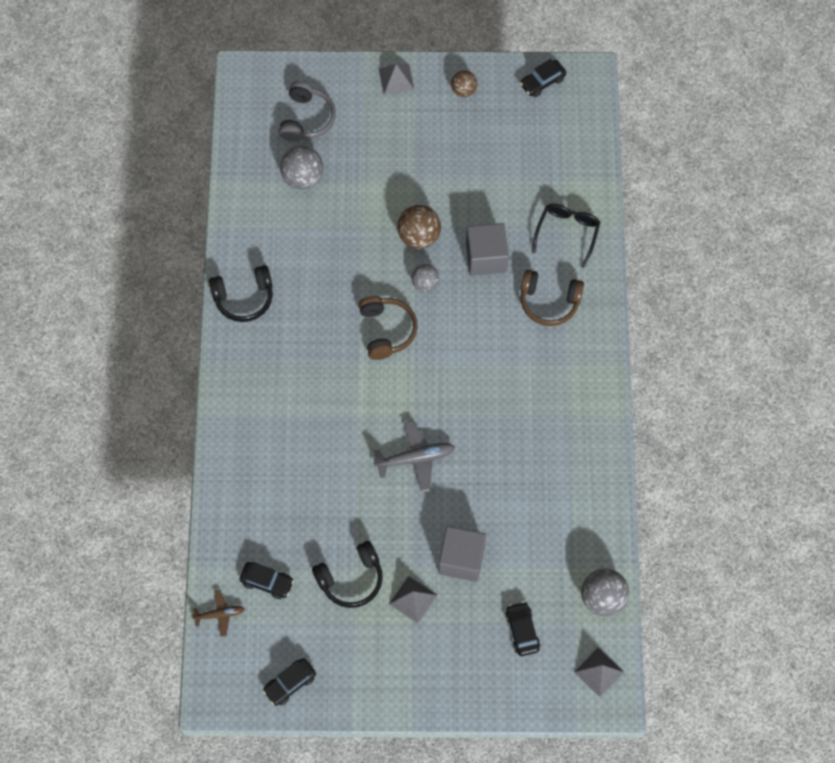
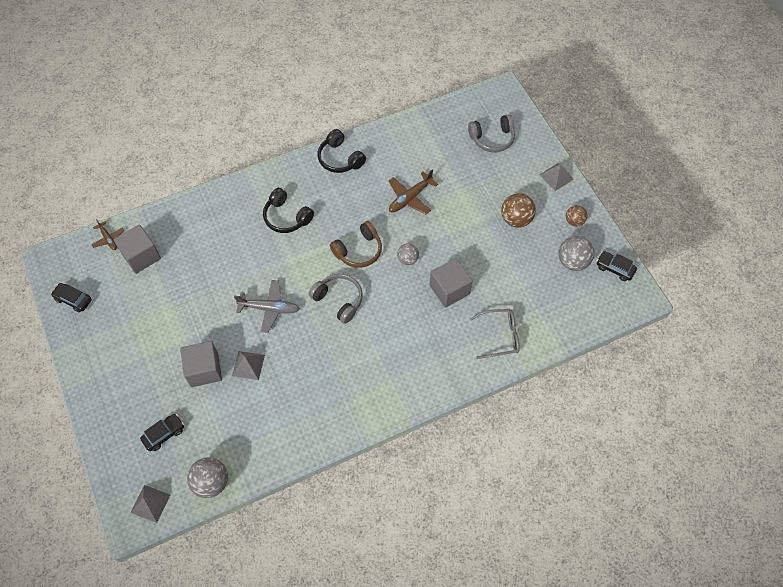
camera: 65 degrees right, 5 degrees down
(267, 582) = (141, 256): black car -> grey cube
(303, 177) = (447, 154): grey ball -> grey ball (572, 261)
(343, 244) = (410, 198): none -> brown plane
(351, 579) = (162, 305): black headphones -> black headphones (286, 217)
(413, 599) = (162, 350): grey pyramid -> grey pyramid (248, 365)
(415, 458) = (269, 308): grey plane -> grey plane turned 45 degrees counterclockwise
(419, 236) = (442, 240): brown ball -> brown ball (516, 219)
(442, 379) = (339, 300): none -> grey headphones
(549, 302) = (436, 346): brown headphones -> none
(567, 233) = (500, 336): black glasses -> grey glasses

